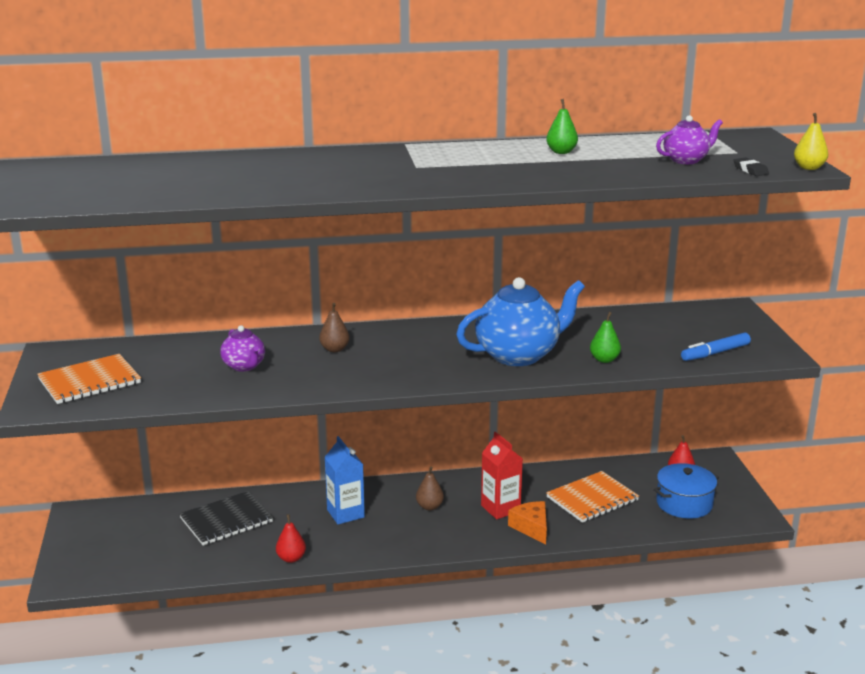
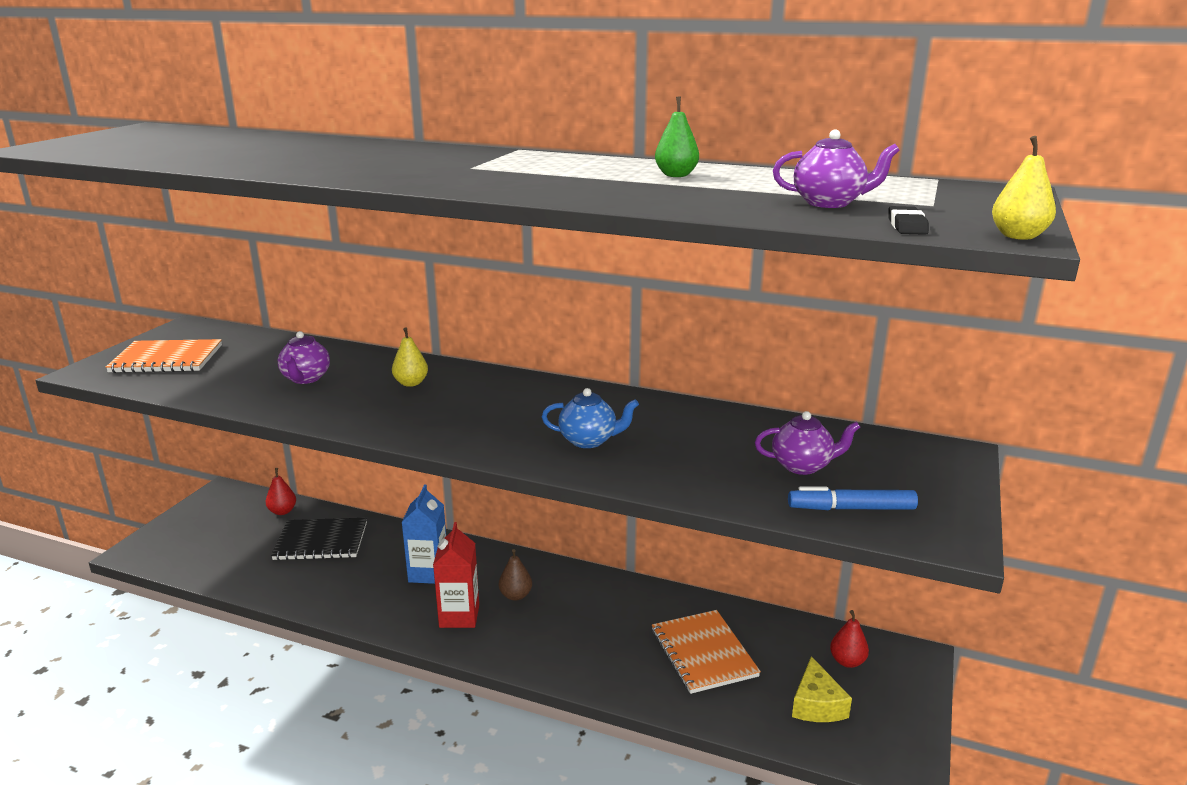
camera: 30 degrees right, 0 degrees up
(291, 558) = (327, 603): red pear -> red pear (282, 511)
(334, 349) = (411, 383): brown pear -> yellow pear
(500, 508) = (586, 625): red carton -> red carton (459, 616)
(519, 355) = (589, 440): blue teapot -> blue teapot, size x0.52
(531, 527) = (597, 663): orange cheese -> none
(592, 499) = (703, 653): orange notebook -> orange notebook turned 75 degrees clockwise
(604, 360) = (685, 475): green pear -> none
(663, 337) = (802, 466): none -> purple teapot
(684, 503) = (816, 704): blue pot -> yellow cheese

